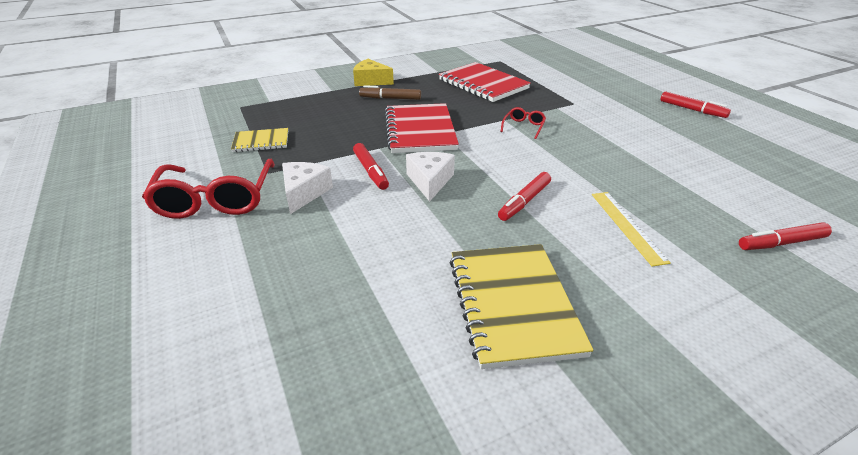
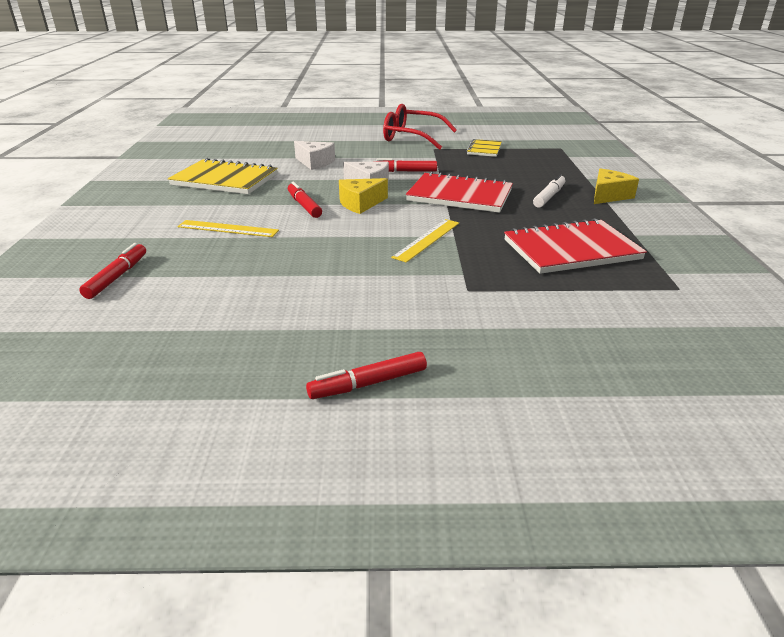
camera: 115 degrees right, 5 degrees down
(304, 193) = (396, 154): white cheese -> white cheese (315, 162)
(390, 98) = (549, 196): brown marker -> white marker
(486, 172) = (360, 204): none -> yellow cheese
(523, 127) = (427, 240): red glasses -> yellow ruler

